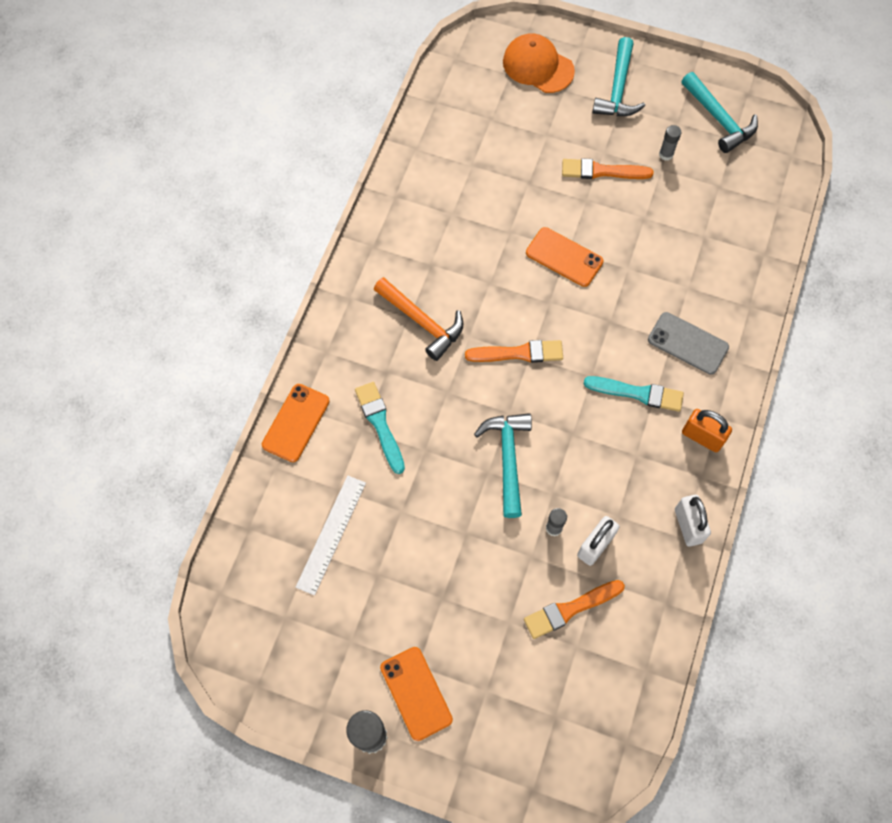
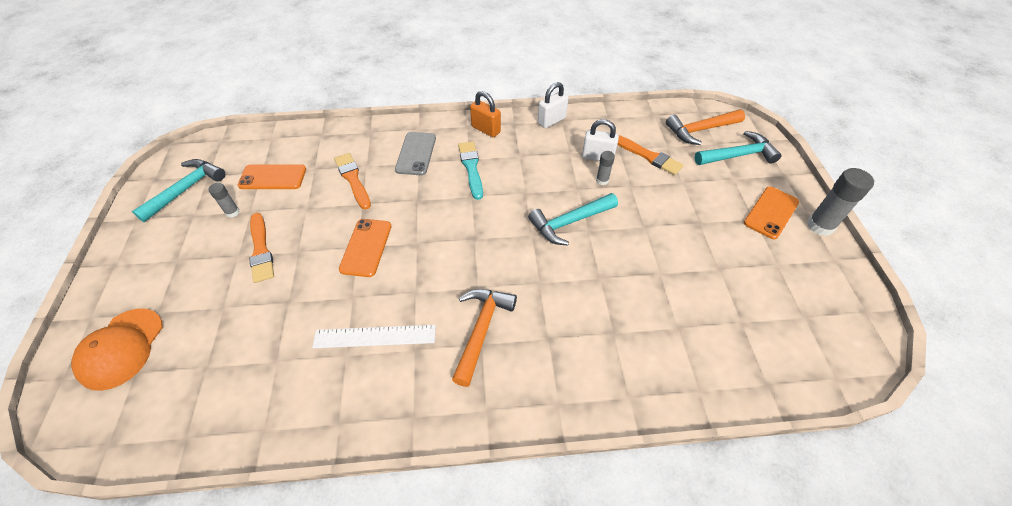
camera: 115 degrees left, 15 degrees down
(296, 423) = (646, 394): orange phone -> orange phone (273, 177)
(331, 534) = (717, 314): white ruler -> white ruler (375, 336)
(380, 424) = (600, 321): turquoise brush -> none
(519, 353) = (475, 246): orange brush -> orange brush (353, 179)
(589, 714) = (700, 130): none -> orange hammer
(618, 89) = (153, 268): turquoise hammer -> turquoise hammer (738, 155)
(702, 437) = (486, 129): orange padlock -> orange padlock turned 60 degrees counterclockwise

